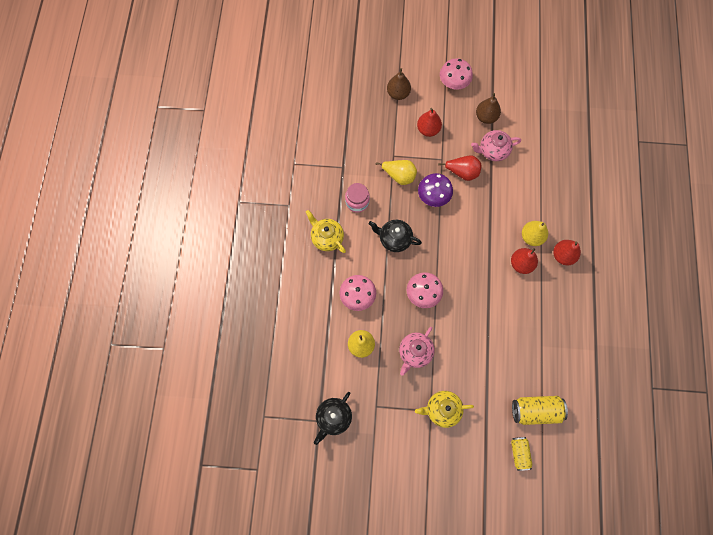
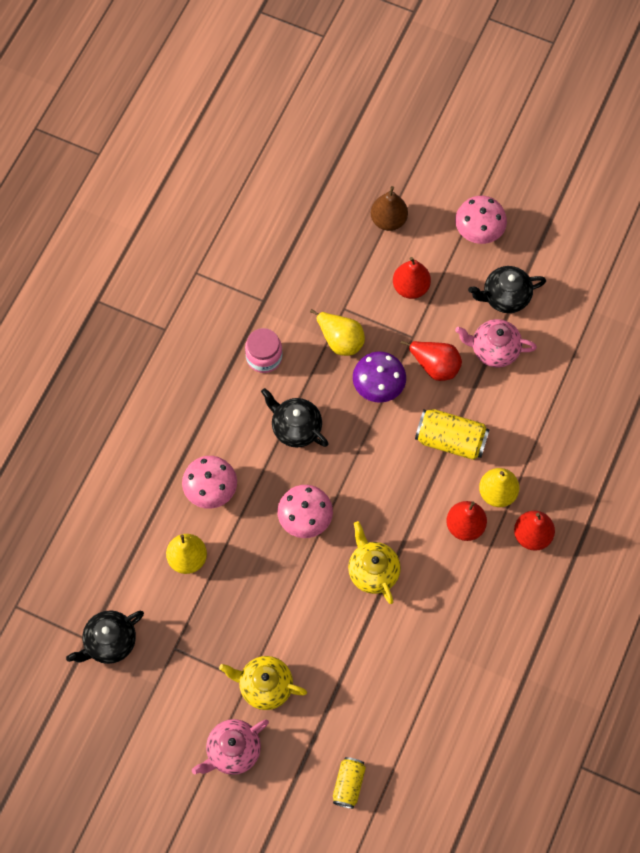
camera: 20 degrees right, 5 degrees down
(327, 238) = (200, 393): yellow teapot -> yellow teapot (373, 571)
(415, 352) = (259, 595): pink teapot -> pink teapot (233, 751)
(486, 117) = (505, 297): brown pear -> black teapot
(535, 410) = (397, 735): yellow can -> yellow can (450, 440)

